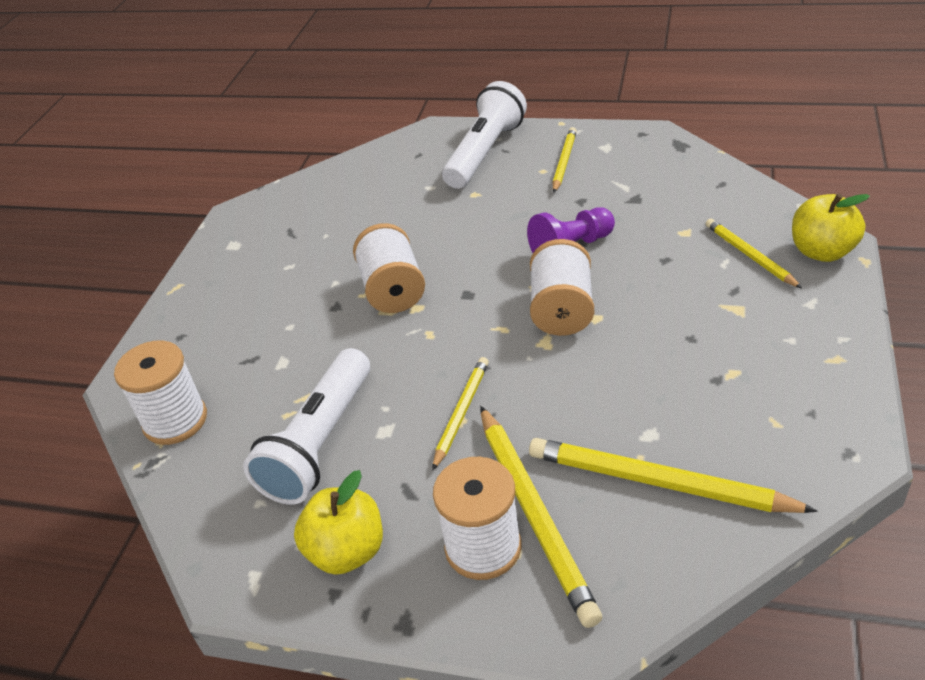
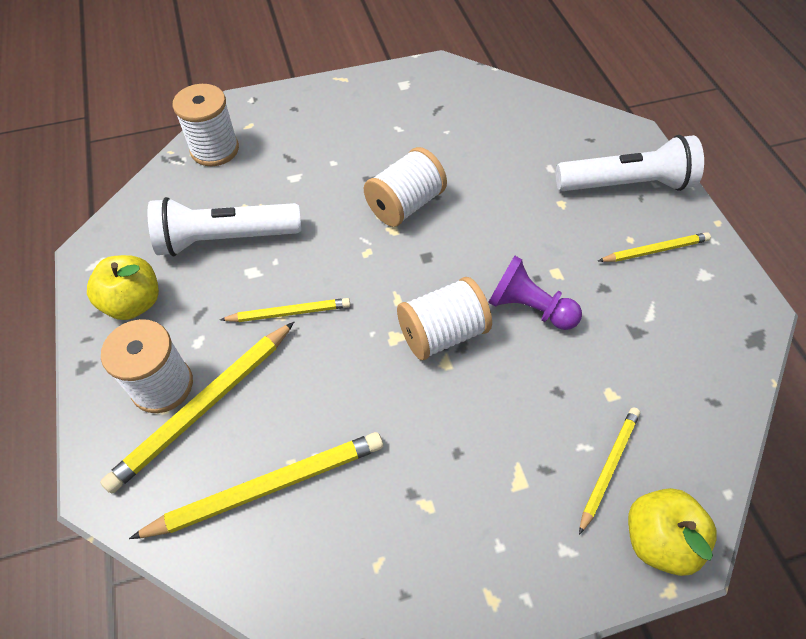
camera: 55 degrees right, 15 degrees up
(659, 482) = (268, 487): yellow pencil -> yellow pencil turned 75 degrees clockwise

